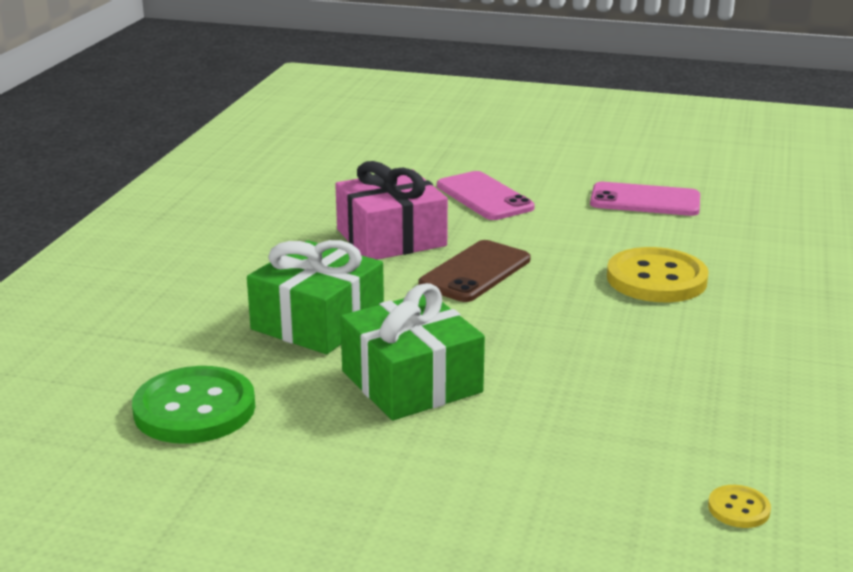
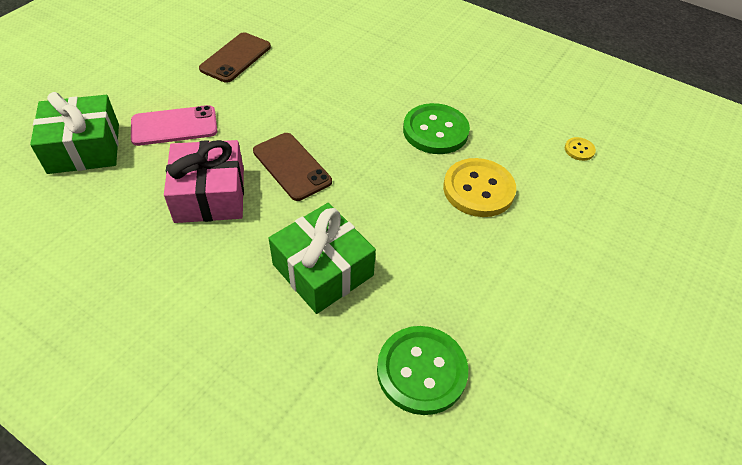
camera: 75 degrees left, 25 degrees up
(411, 382) = (424, 239): green gift -> green gift (84, 148)
(644, 360) = (435, 131): none -> green button
(645, 200) = (235, 58): pink phone -> brown phone
(656, 279) = (344, 92): yellow button -> yellow button (478, 189)

